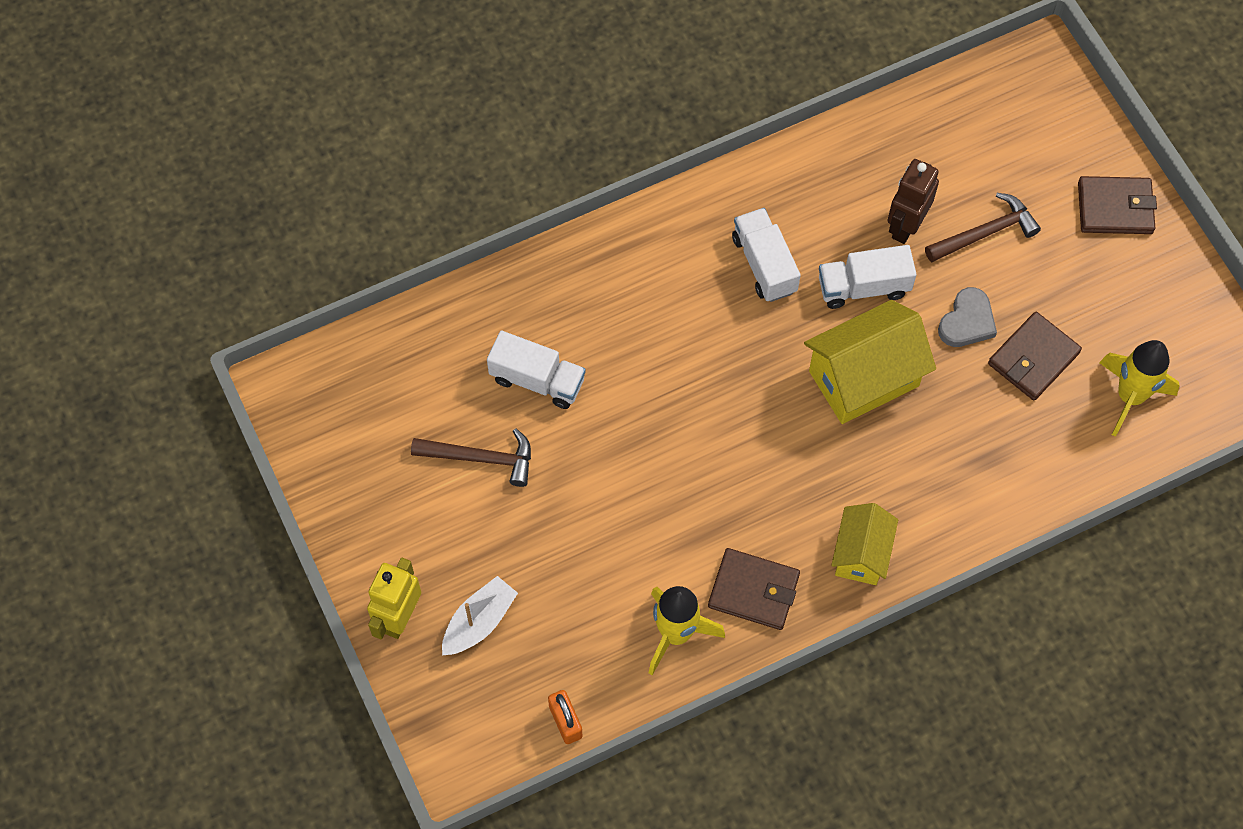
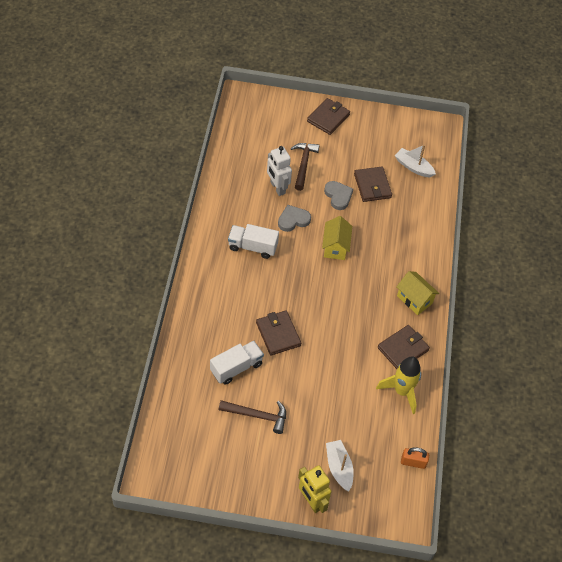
camera: 60 degrees left, 10 degrees down
(480, 458) = (257, 415): brown hammer -> brown hammer turned 60 degrees clockwise
(638, 399) = (278, 334): none -> brown wallet
(863, 287) = (293, 220): white truck -> grey heart
(864, 379) = (335, 247): yellow house -> yellow house, size x0.62
(905, 226) = (277, 188): brown robot -> white robot
(1130, 396) = (413, 167): yellow rocket -> white boat

